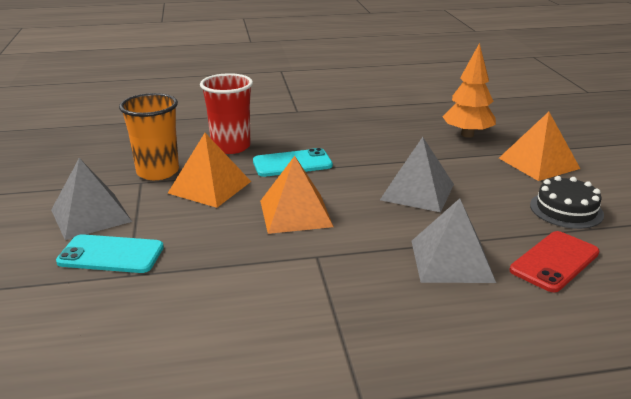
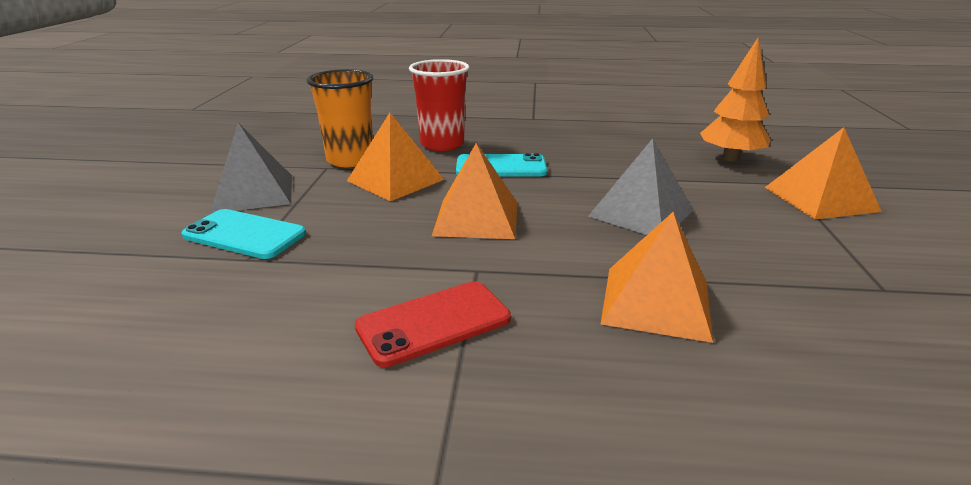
camera: 15 degrees right, 0 degrees up
(451, 260) = (656, 302): grey pyramid -> orange pyramid
(554, 261) = (815, 327): red phone -> red phone (434, 323)
(566, 209) = (849, 259): black cake -> none

